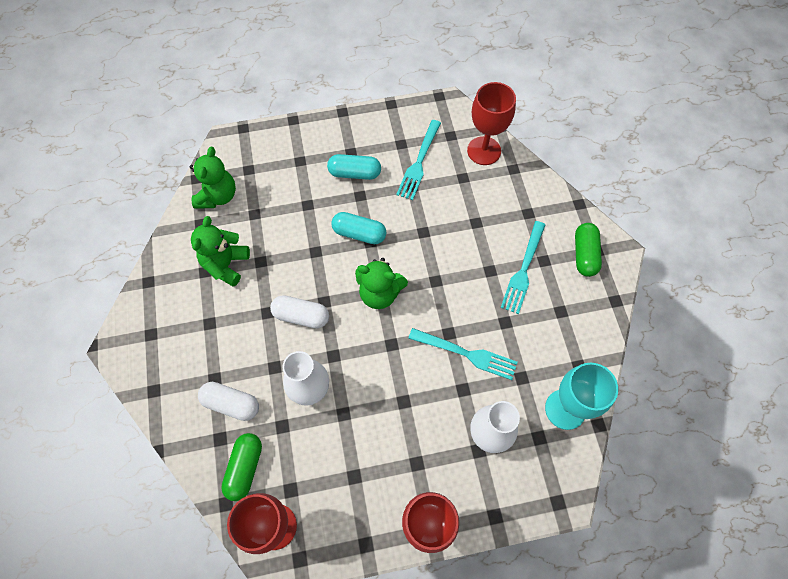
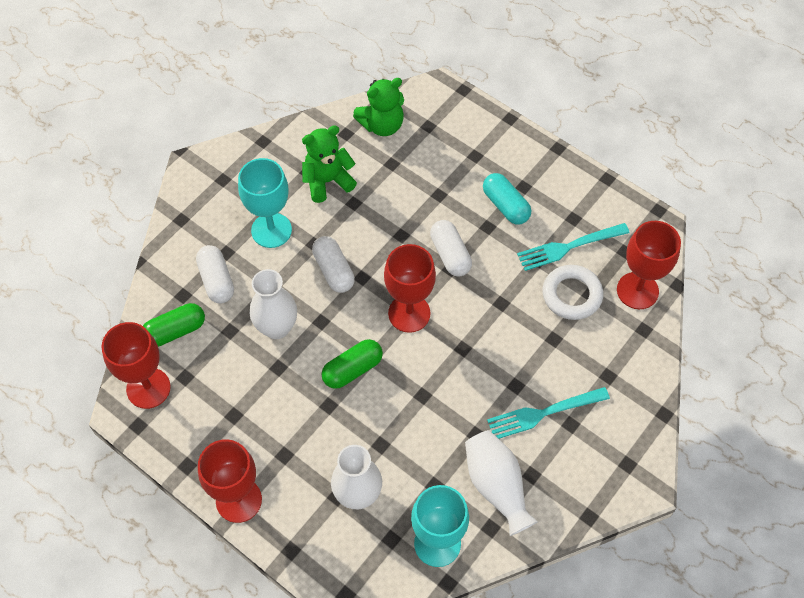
camera: 50 degrees right, 5 degrees down
(227, 333) = (271, 230): none -> turquoise goblet
(359, 233) = (450, 254): turquoise capsule -> white capsule
(380, 293) = (409, 313): green teddy bear -> red goblet
(454, 188) = (572, 295): none -> white ring
(466, 354) = (416, 423): turquoise fork -> none
(552, 339) = (496, 486): none -> white vase
(584, 254) = (612, 456): green capsule -> green capsule (352, 369)

